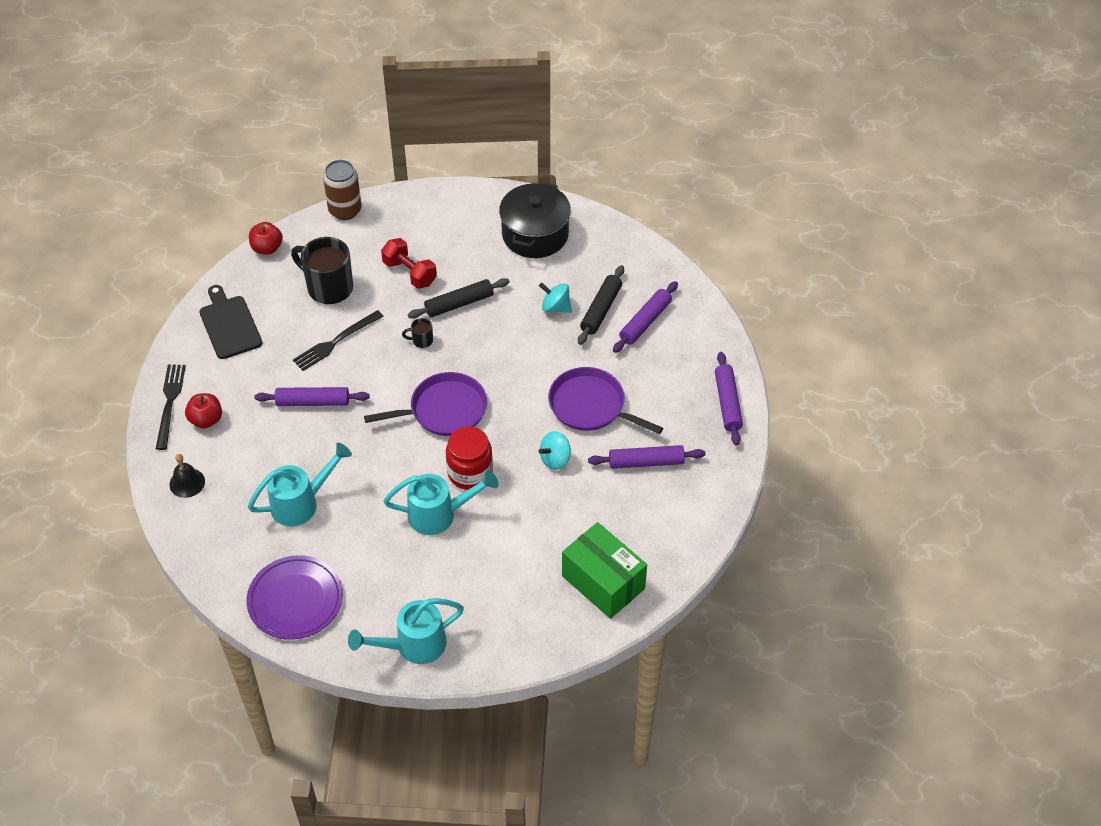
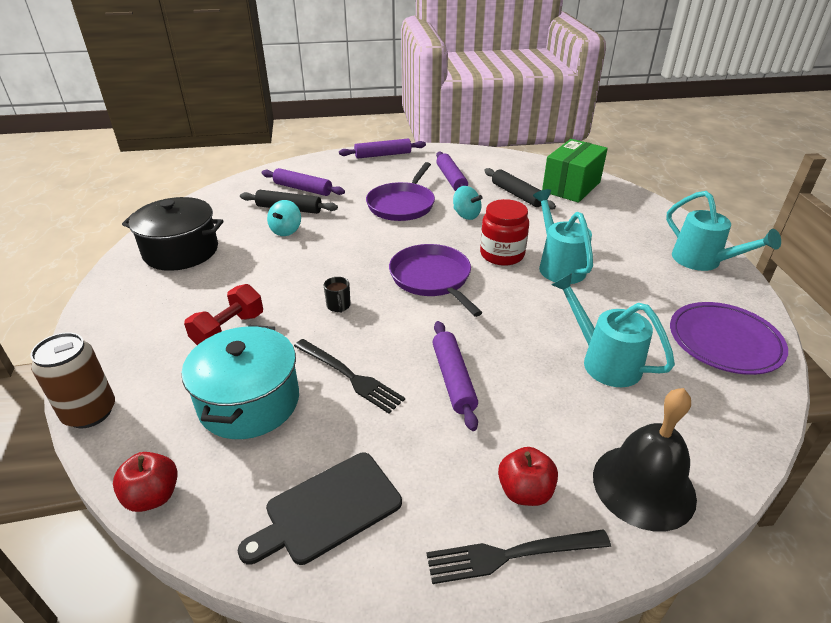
camera: 100 degrees left, 15 degrees down
(187, 482) = (643, 486): black bell -> black bell, size x1.84
(328, 287) = (249, 402): black mug -> turquoise pot
(459, 304) = (281, 287): black rolling pin -> black rolling pin (517, 195)

